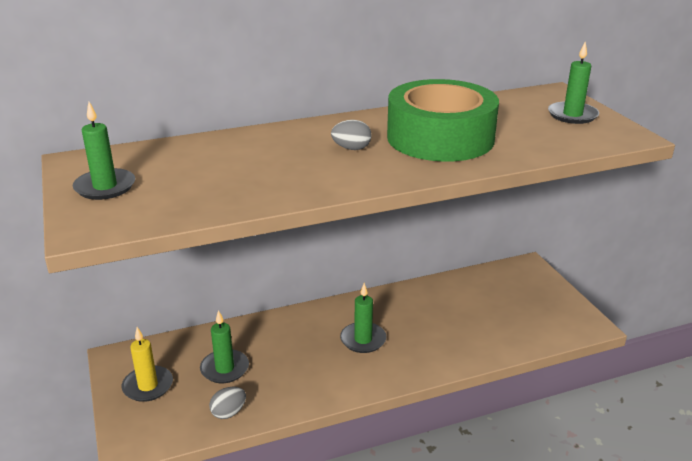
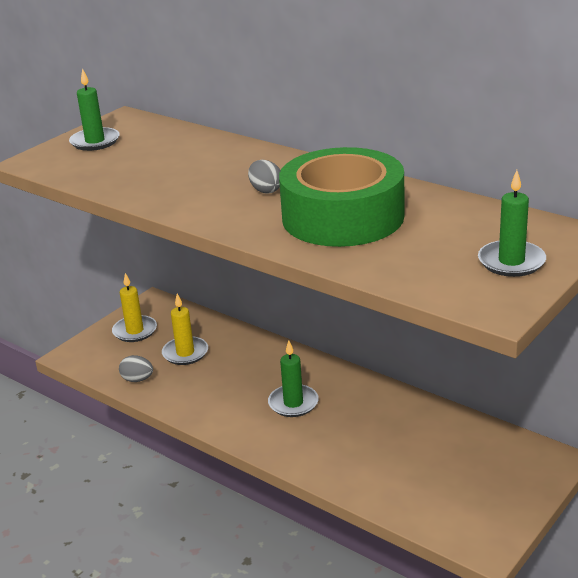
camera: 60 degrees right, 0 degrees up
(225, 368) = (185, 353): green candle -> yellow candle

